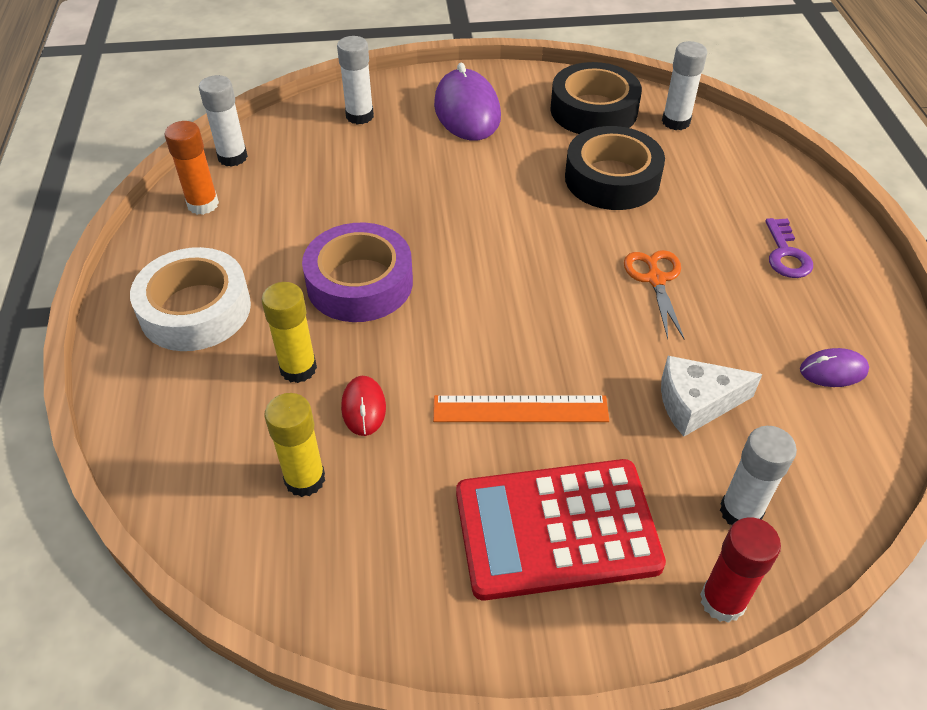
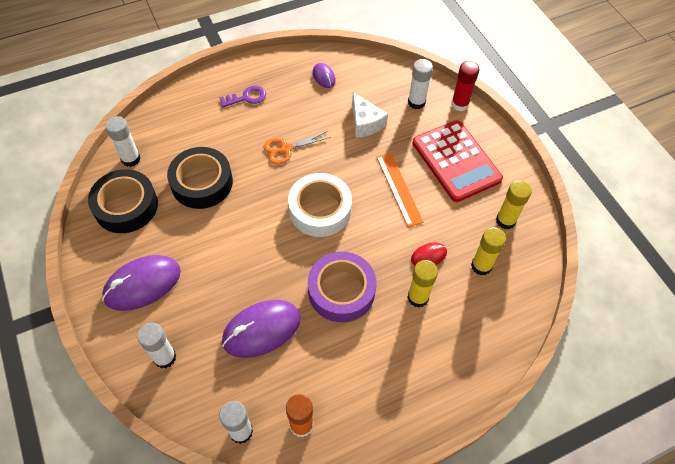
camera: 110 degrees left, 10 degrees up
(195, 309) = (399, 376): white tape -> white tape (320, 210)
(347, 195) = (261, 330): none -> purple mouse
(378, 563) = (505, 220): none -> yellow glue stick

